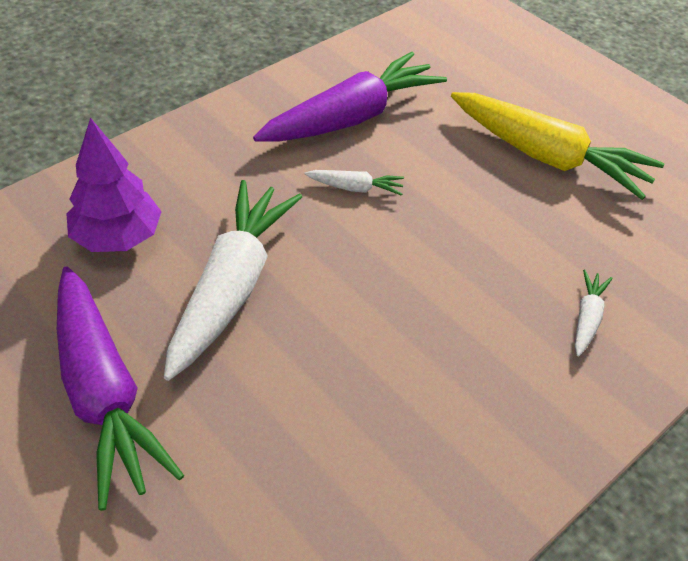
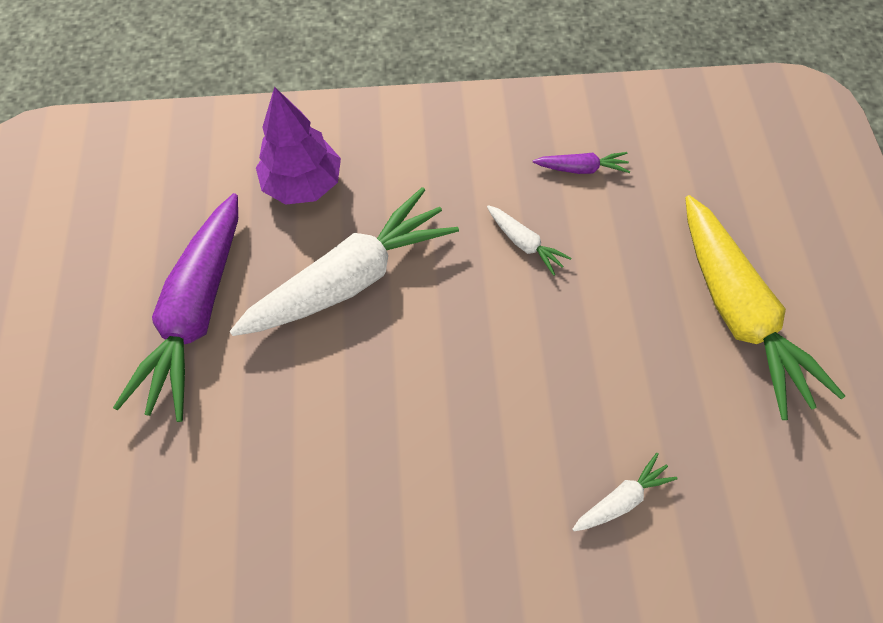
camera: 40 degrees right, 15 degrees up
(351, 117) = (581, 168): purple carrot -> purple carrot, size x0.43

